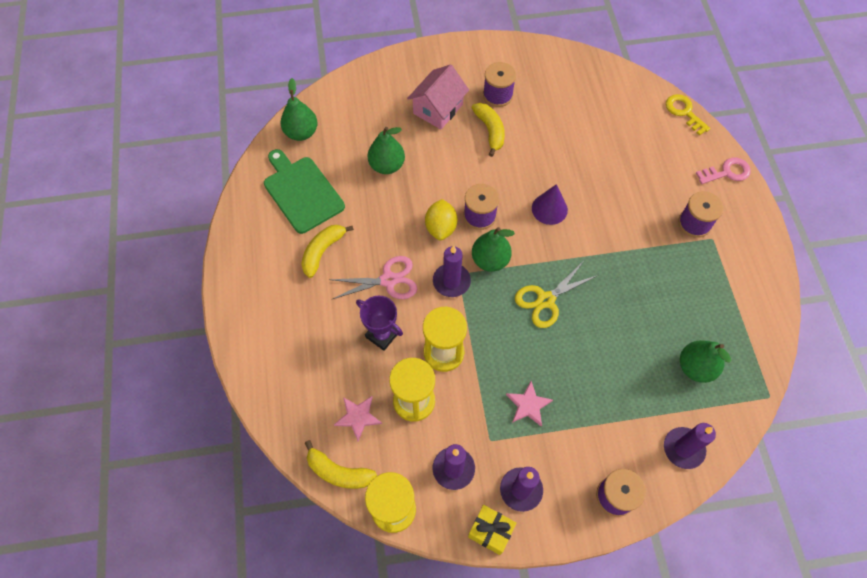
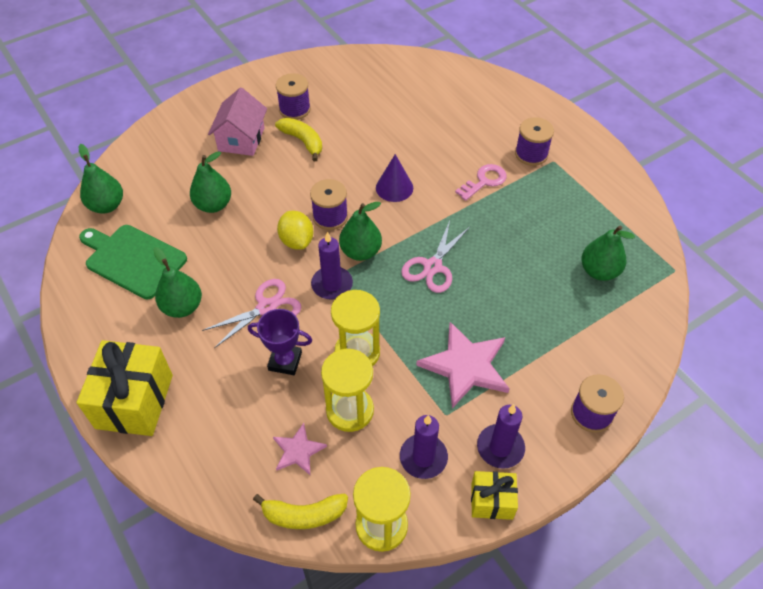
camera: 25 degrees left, 10 degrees down
(253, 319) = (134, 401): none -> yellow gift
(322, 251) = (182, 307): yellow banana -> green pear
(528, 405) = (466, 366): pink star -> pink star, size x1.83
(545, 300) = (432, 266): yellow scissors -> pink scissors
(683, 448) = (628, 344): purple candle -> none
(684, 112) = (473, 70): yellow key -> none
(727, 172) = (535, 105): pink key -> pink key (484, 181)

